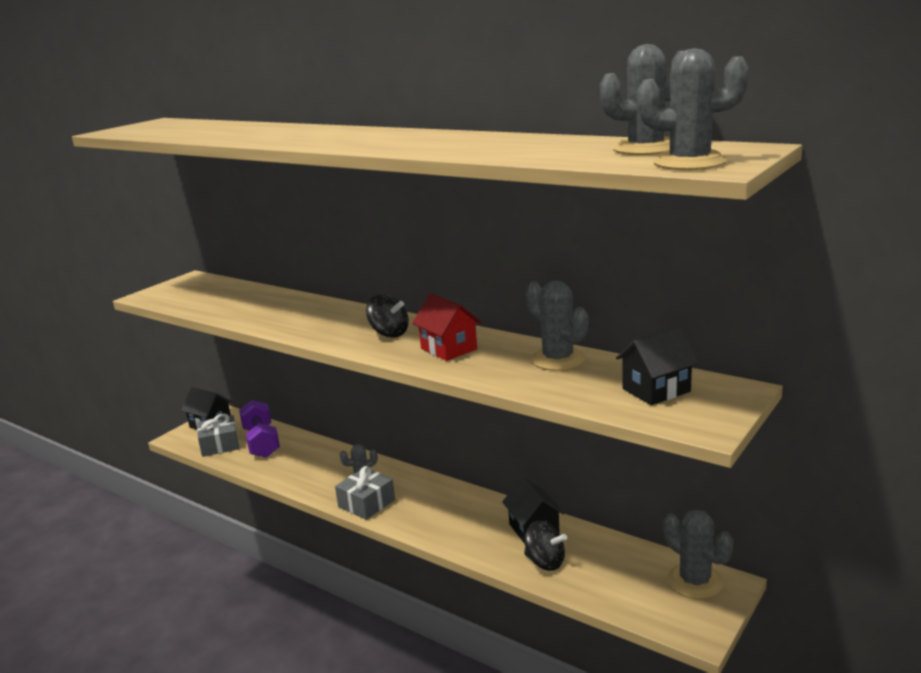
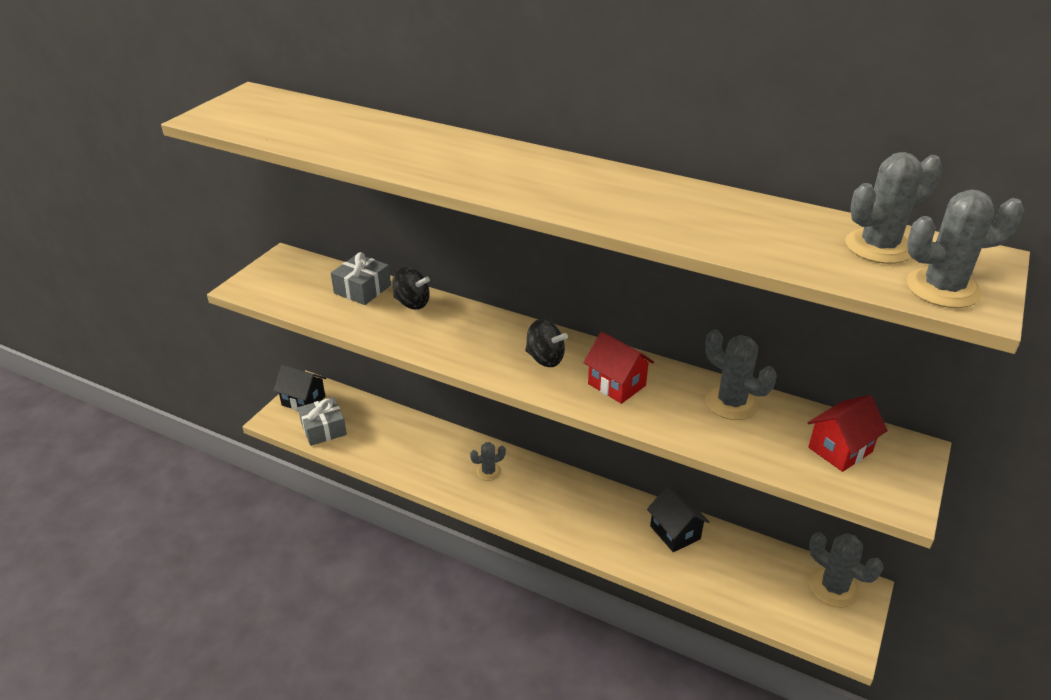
camera: 10 degrees left, 15 degrees up
(261, 442) = (368, 425): purple dumbbell -> none
(366, 503) = (503, 504): grey gift -> grey gift (362, 289)
(545, 562) = (695, 570): black spinning top -> black spinning top (412, 303)
(656, 390) = (840, 449): black house -> red house

